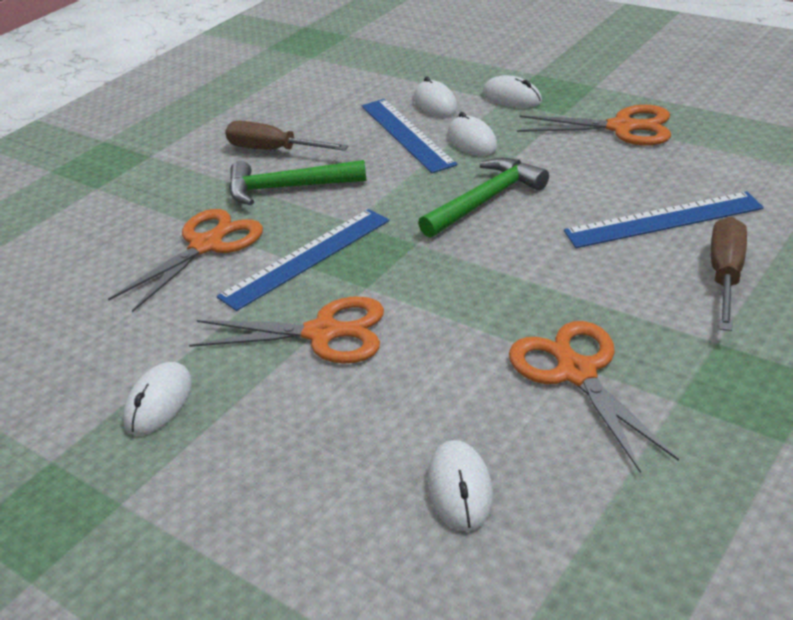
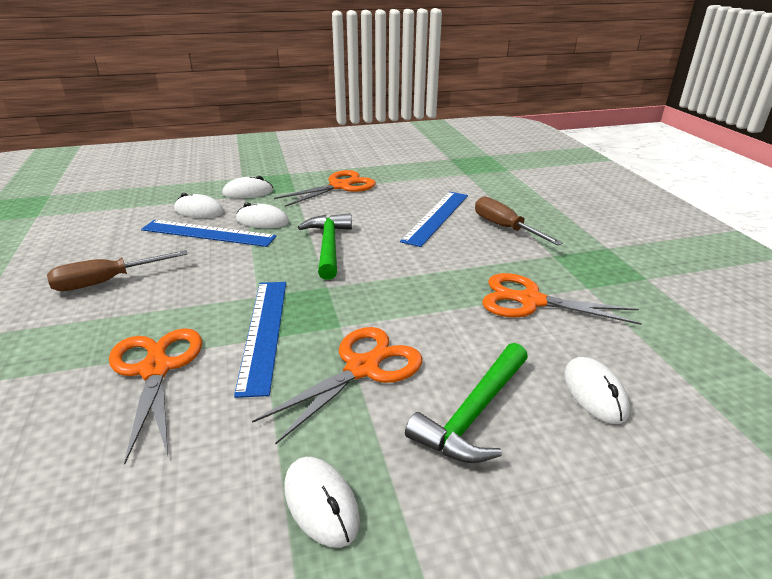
camera: 55 degrees left, 5 degrees down
(287, 188) = (165, 299): green hammer -> green hammer (473, 414)
(460, 488) = (595, 393): white mouse -> white mouse turned 45 degrees clockwise

